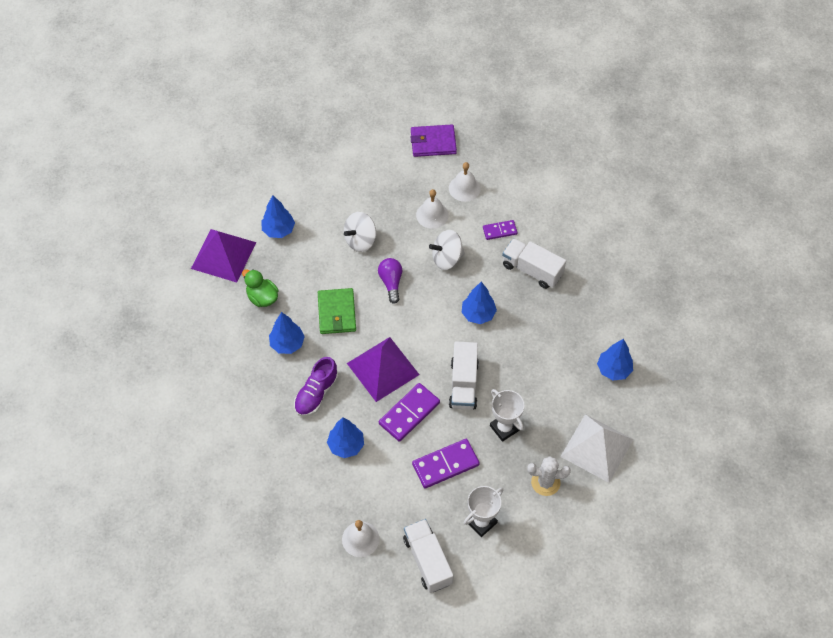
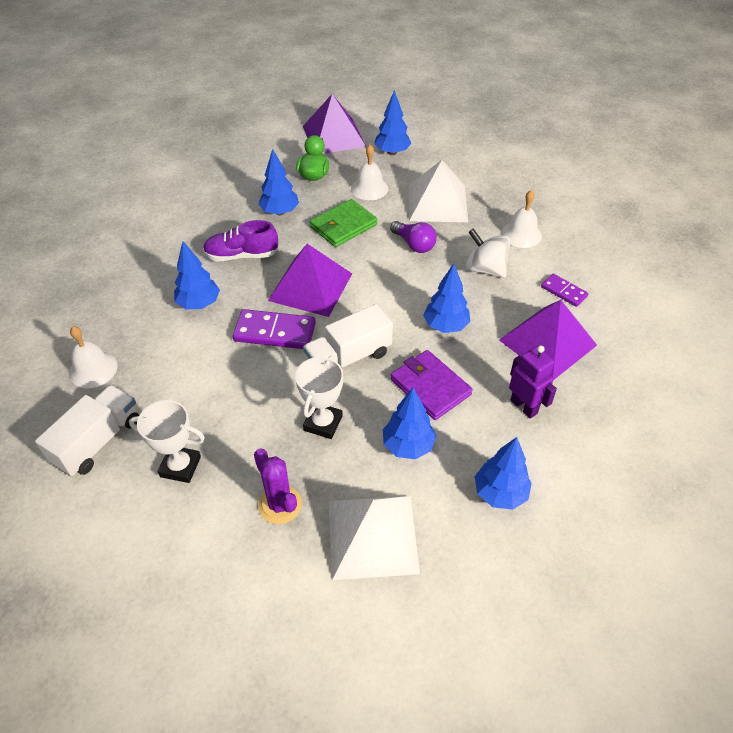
camera: 55 degrees right, 10 degrees down
(360, 240) = (437, 203): white spinning top -> white pyramid
(391, 282) = (414, 244): purple light bulb -> purple light bulb turned 90 degrees clockwise
(433, 142) = (600, 196): purple wallet -> purple wallet (430, 387)
(445, 464) = (234, 394): purple domino -> none
(464, 188) = (579, 241): white bell -> white bell (369, 188)
(532, 270) = (548, 342): white truck -> purple pyramid
(545, 482) = (280, 504): white cactus -> purple cactus
(552, 393) = (408, 446): none -> blue tree
(568, 317) = (524, 406): none -> purple robot

